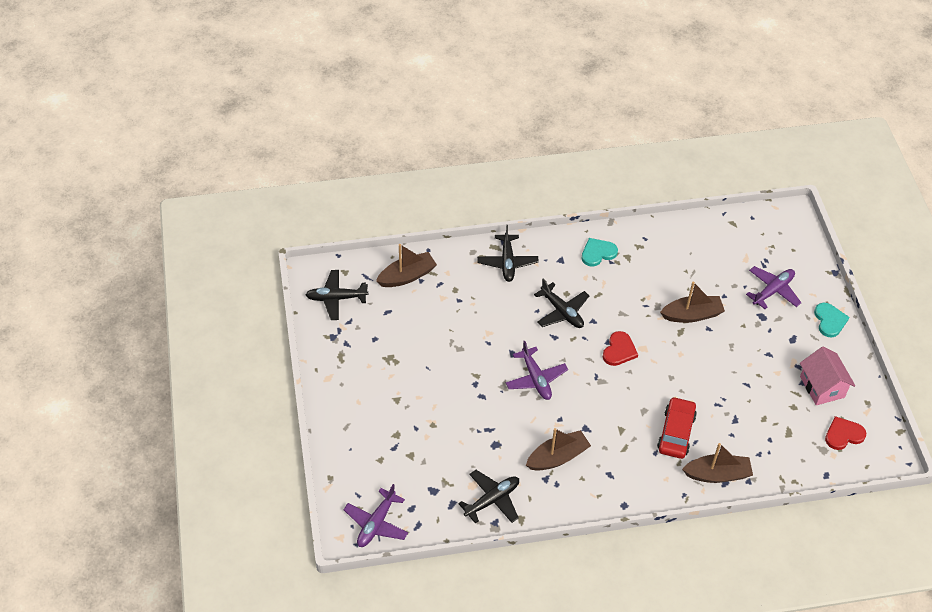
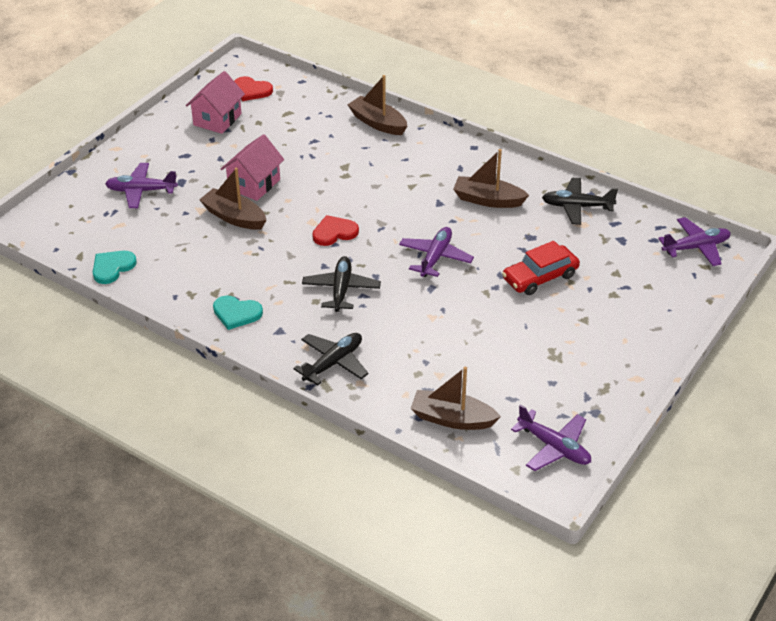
camera: 135 degrees left, 10 degrees down
(336, 298) = (554, 447): black plane -> purple plane
(676, 432) = (371, 160): red car -> red car (540, 277)
(717, 350) = (254, 184): none -> pink house
(829, 321) = (136, 148): turquoise heart -> turquoise heart (112, 267)

